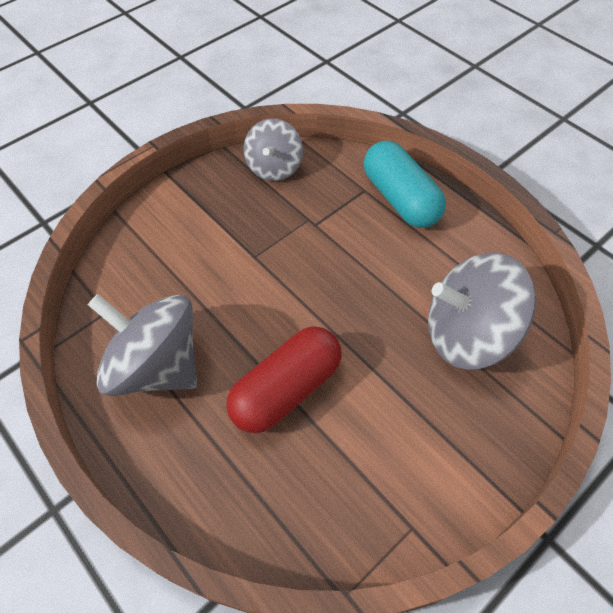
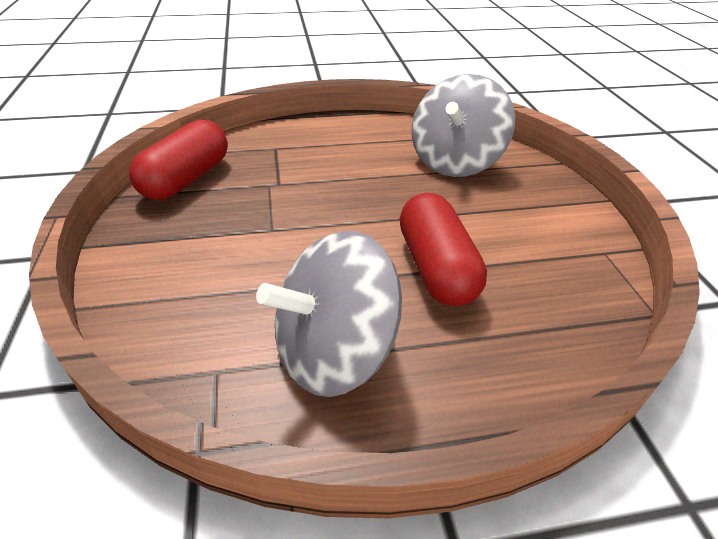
camera: 60 degrees left, 15 degrees down
(274, 167) = (186, 179): grey spinning top -> red capsule
(400, 199) = (305, 137): turquoise capsule -> none

